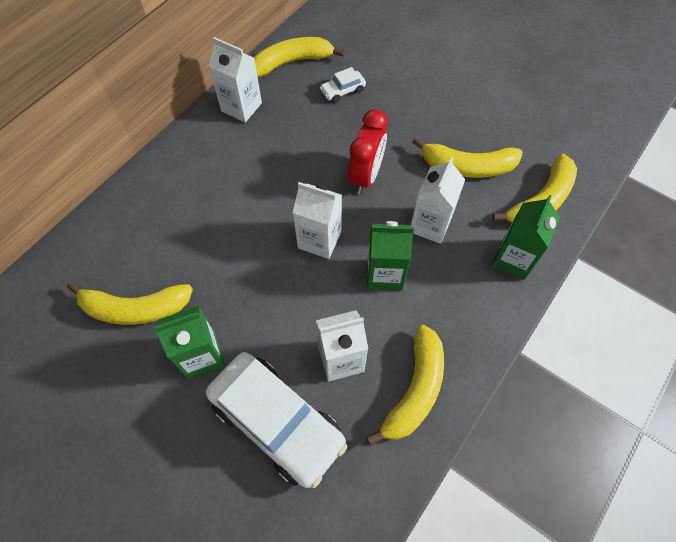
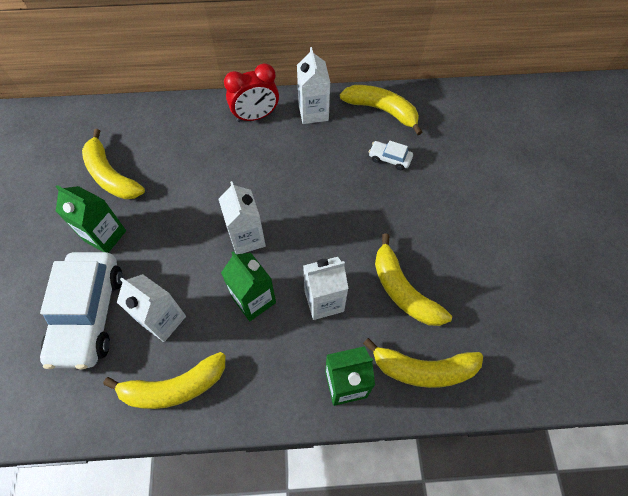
camera: 50 degrees right, 0 degrees up
(365, 176) = (327, 227): red clock -> red clock (255, 116)

